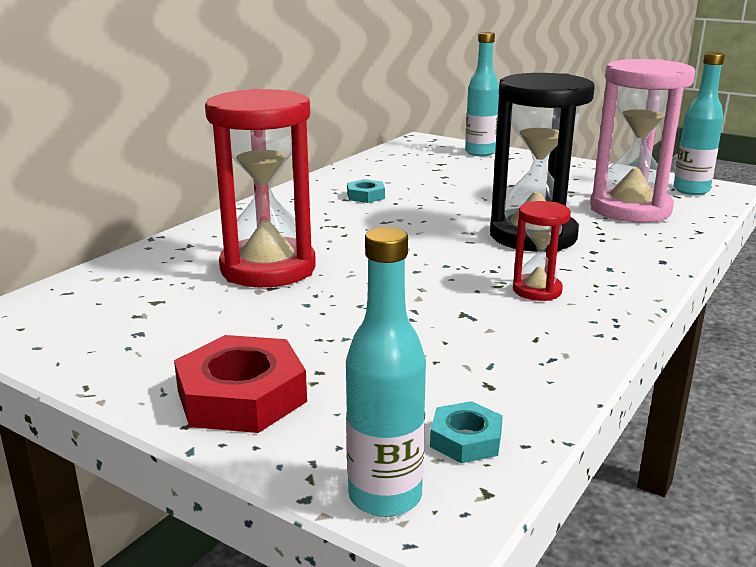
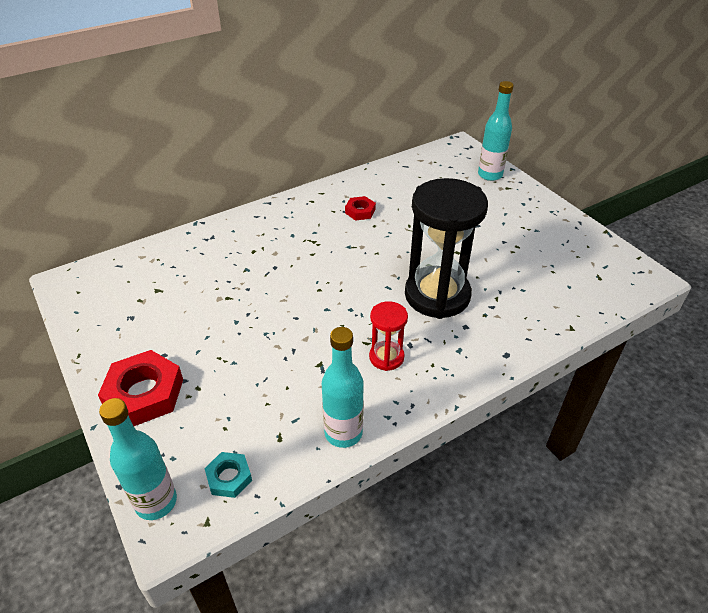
camera: 25 degrees right, 20 degrees up
(268, 268) = (239, 277): red hourglass -> none
(365, 196) = (360, 211): turquoise nut -> red nut
(630, 209) = (542, 284): pink hourglass -> none
(691, 190) = (618, 273): turquoise bottle -> turquoise bottle (343, 433)

